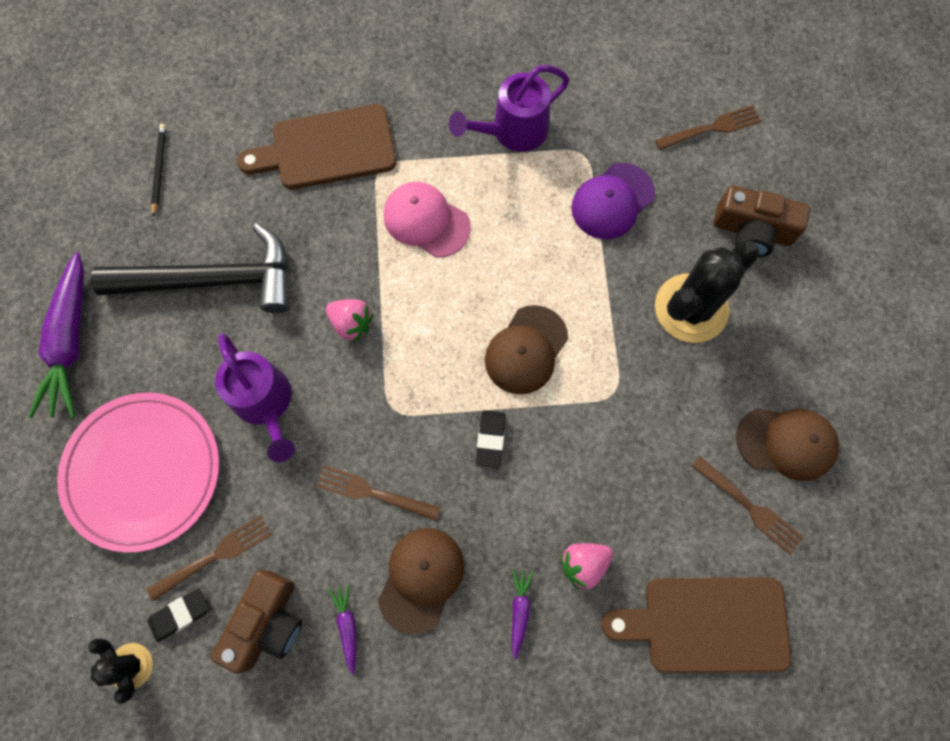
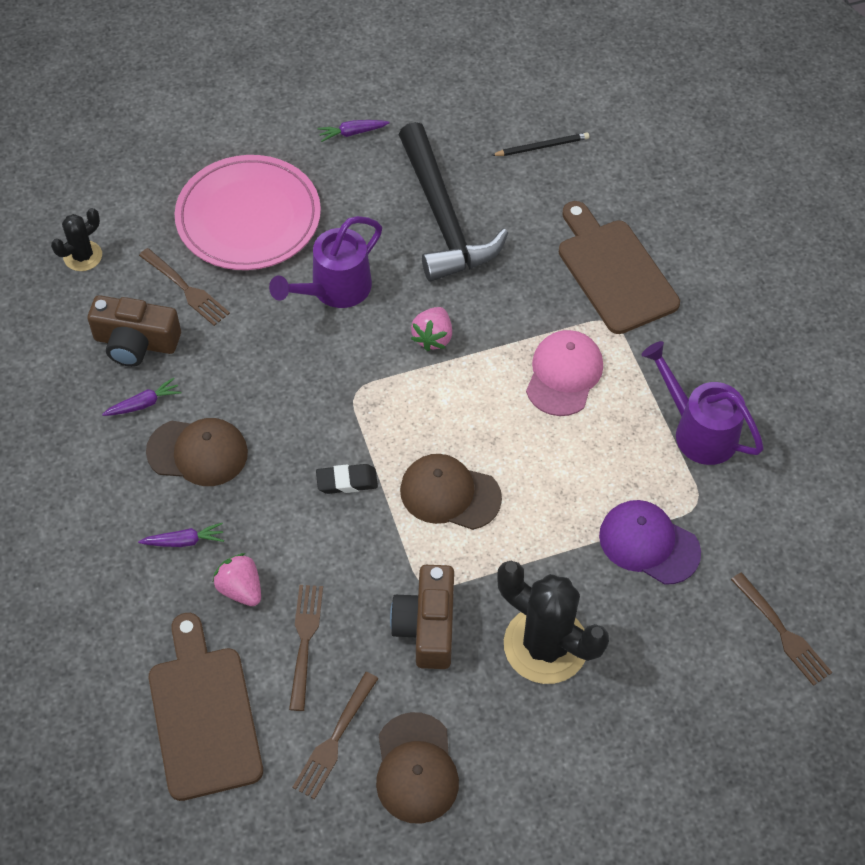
camera: 75 degrees right, 15 degrees down
(71, 341) = (352, 133): purple carrot -> purple carrot, size x0.45
(180, 614) = (131, 278): black eraser -> none
(373, 493) = (270, 395): brown fork -> brown fork (305, 641)
(752, 231) = (663, 696): brown camera -> brown camera (427, 626)

